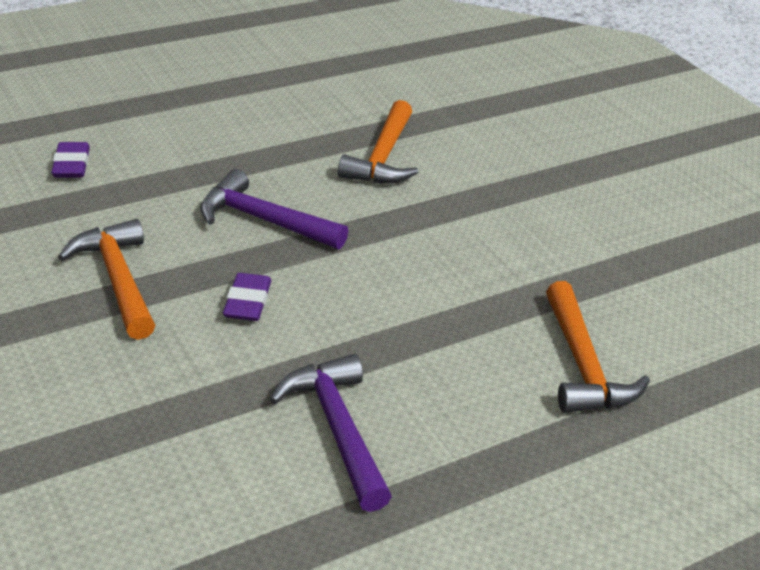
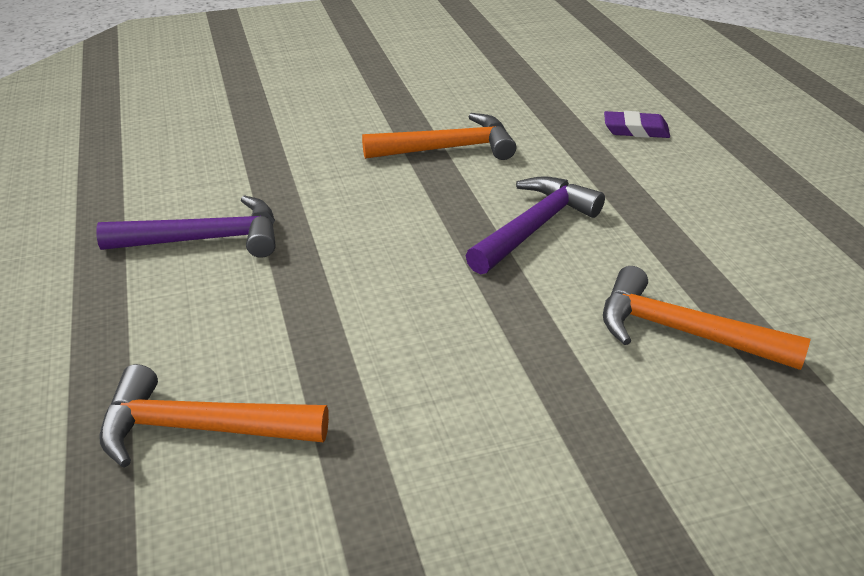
camera: 105 degrees right, 0 degrees up
(247, 302) = (397, 208): purple eraser -> none

